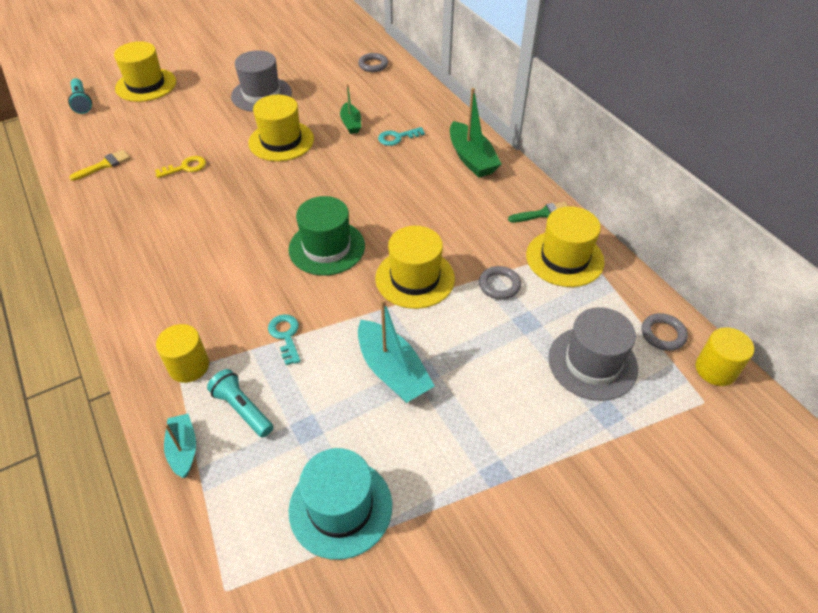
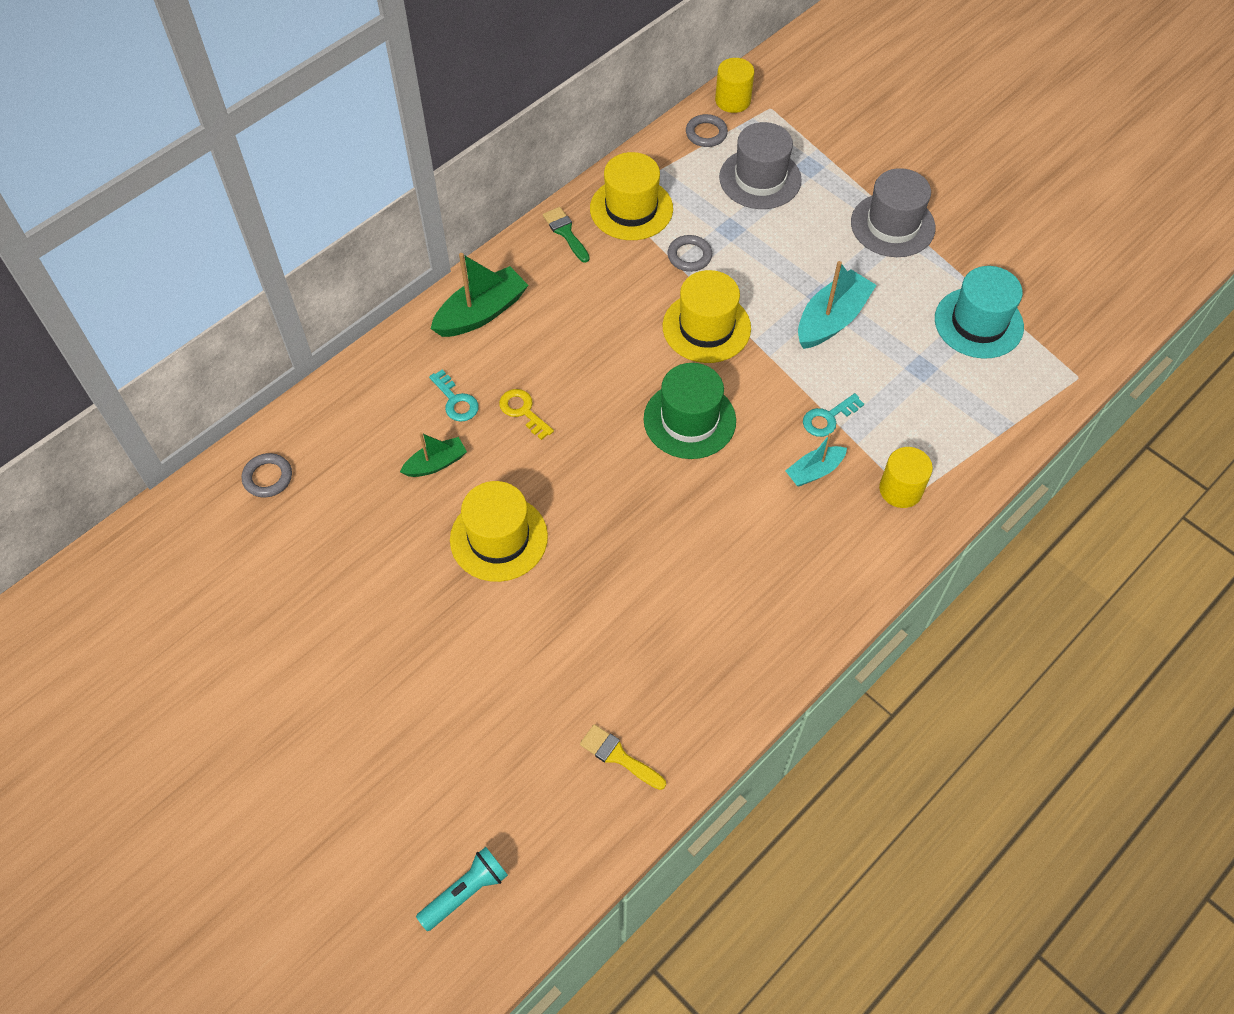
camera: 105 degrees left, 10 degrees up
(146, 85) = (390, 808): yellow hat -> none
(183, 449) = (986, 455): turquoise boat -> turquoise boat (814, 471)
(185, 167) = (592, 639): yellow key -> yellow key (523, 411)
(242, 409) = (925, 424): turquoise flashlight -> none
(261, 94) = (383, 609): grey hat -> grey hat (892, 225)

